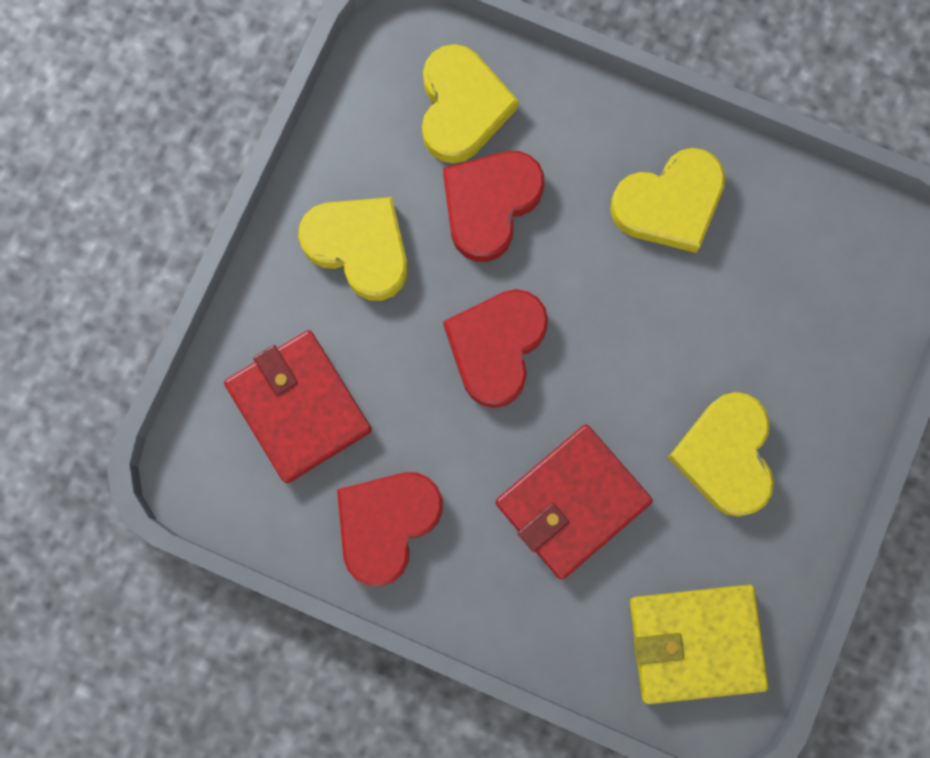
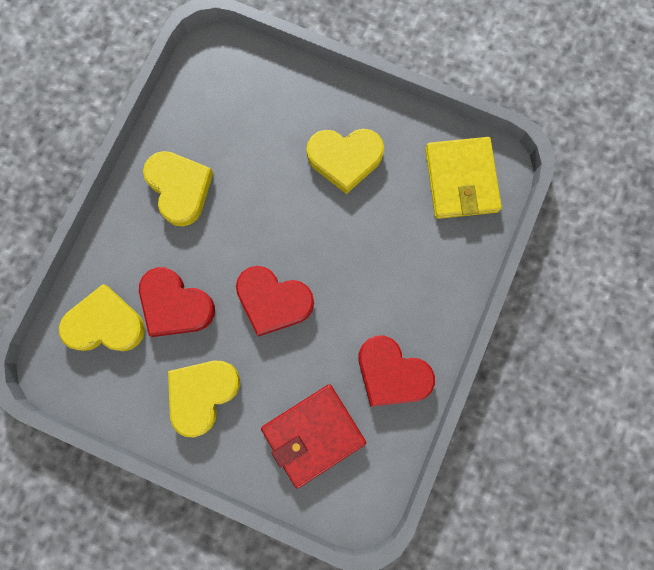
camera: 90 degrees left, 0 degrees up
(572, 502) = (375, 253): red wallet -> none

